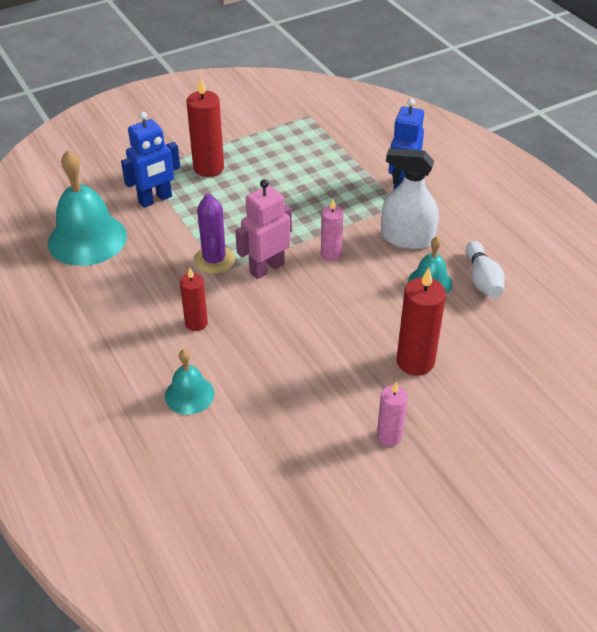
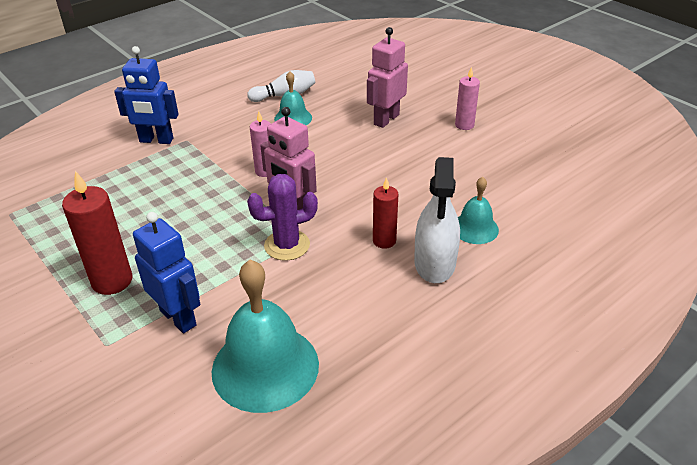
camera: 100 degrees left, 5 degrees down
(407, 238) = (236, 132): white spray bottle -> white spray bottle (434, 263)
(415, 361) = (386, 119): red candle -> pink robot

